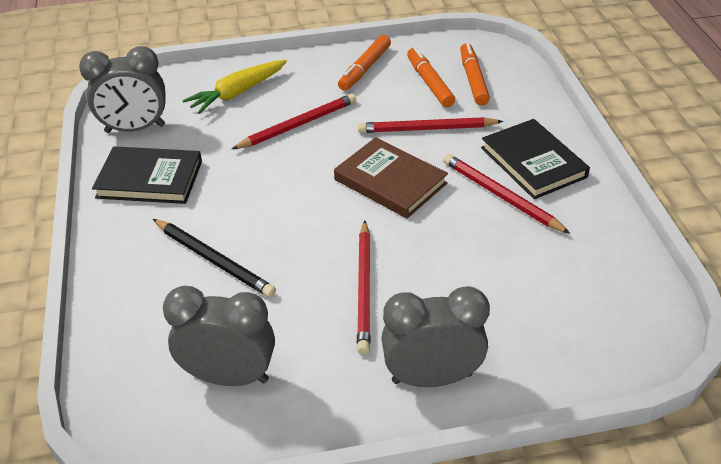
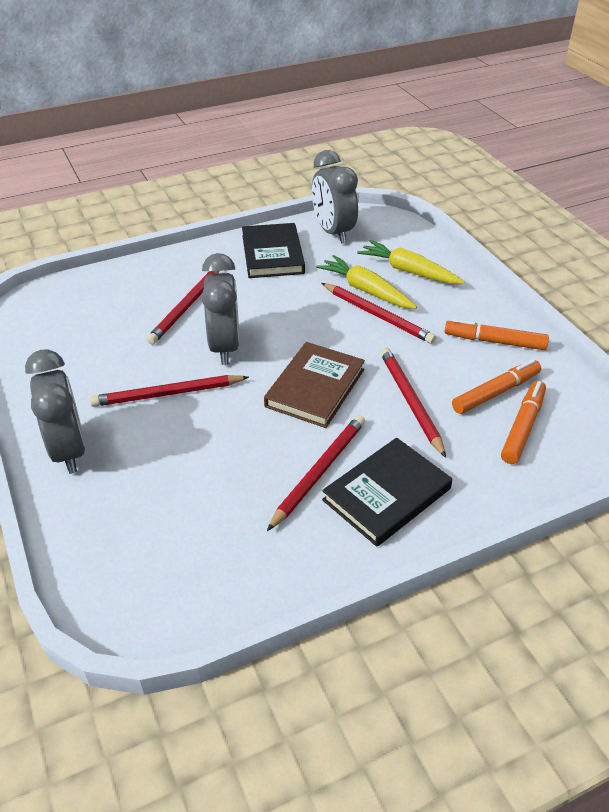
camera: 75 degrees right, 0 degrees up
(214, 260) = (187, 306): black pencil -> red pencil
(229, 376) = (68, 340): grey clock -> grey clock (225, 347)
(254, 125) = (366, 290): none -> yellow carrot
(473, 80) = (522, 427): orange marker -> orange marker turned 45 degrees counterclockwise

